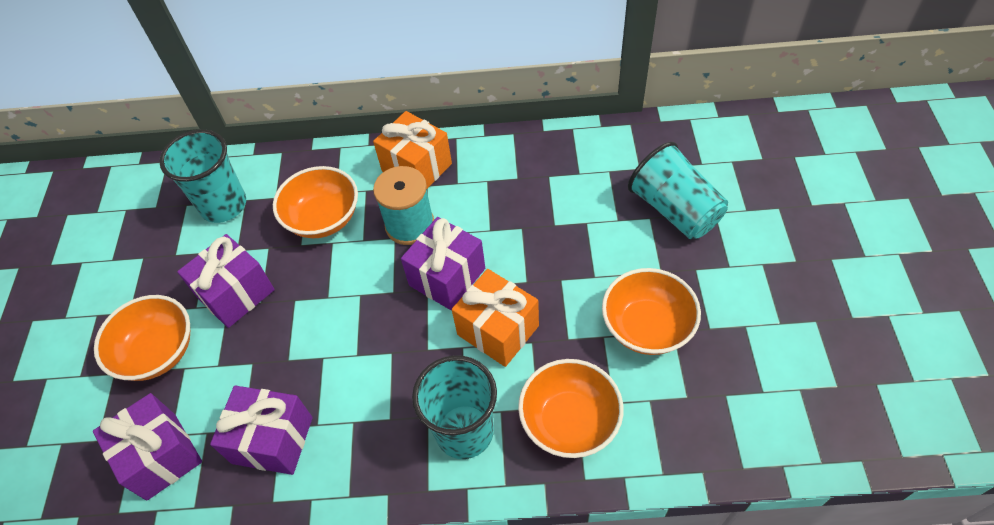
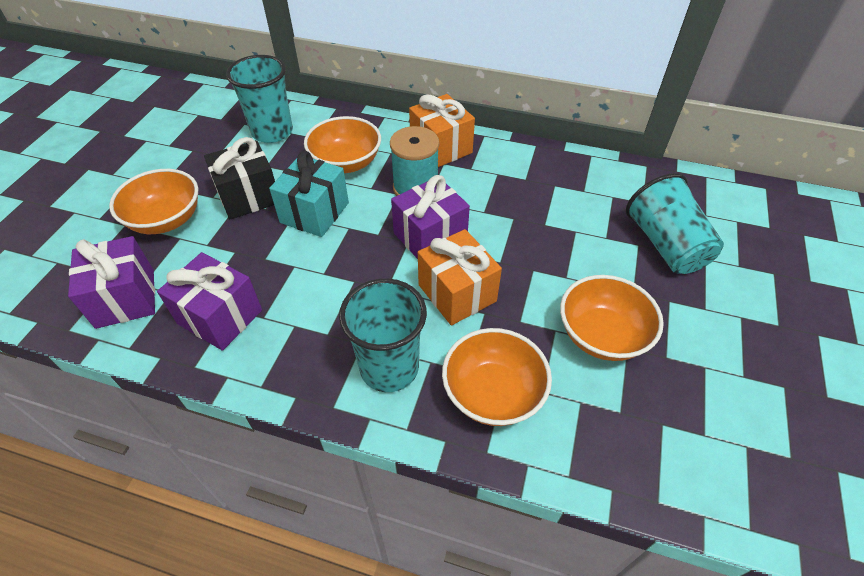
camera: 15 degrees right, 5 degrees down
(236, 294) = (249, 196): purple gift -> black gift
(316, 289) = (314, 212): none -> turquoise gift

